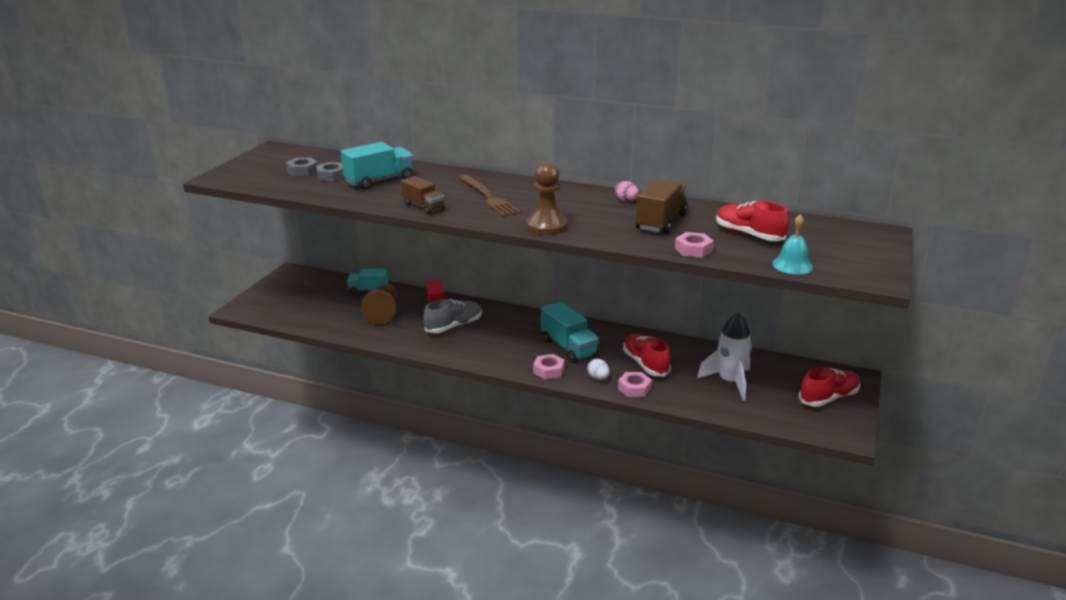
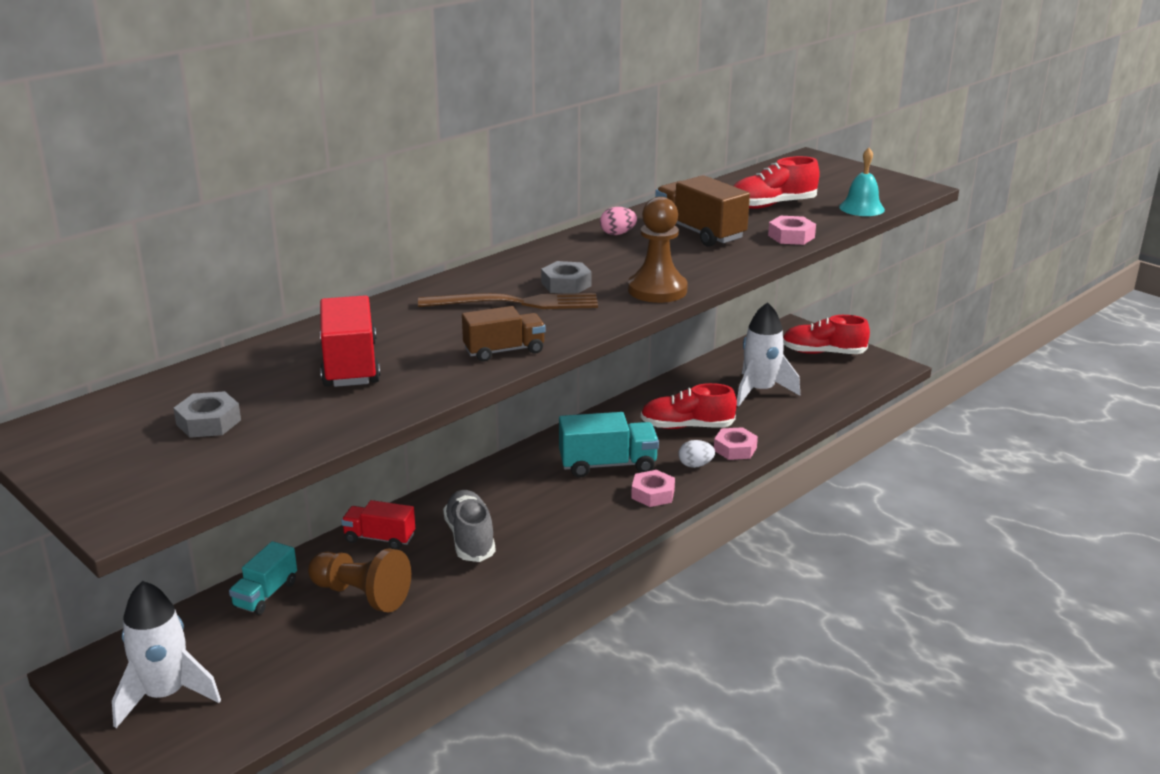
camera: 65 degrees left, 0 degrees up
(284, 292) = (165, 695): none -> white rocket
(331, 176) = (272, 400): grey nut -> grey nut (566, 284)
(379, 181) = (350, 365): turquoise truck -> red truck
(828, 398) = (823, 353): red shoe -> red shoe turned 75 degrees counterclockwise

